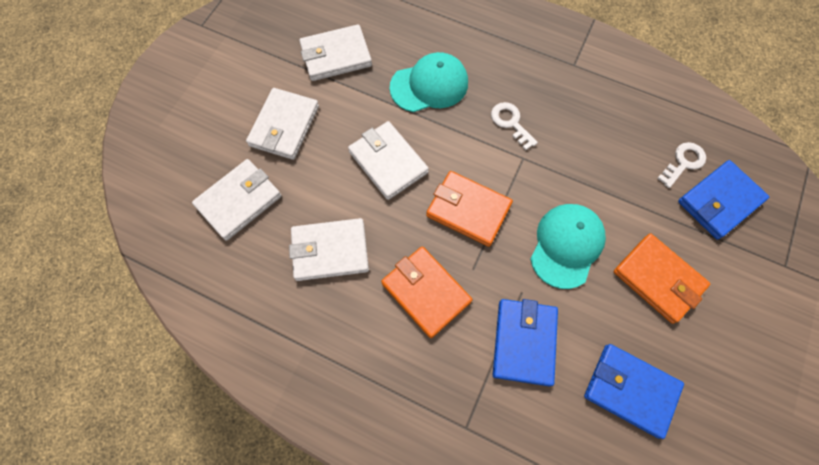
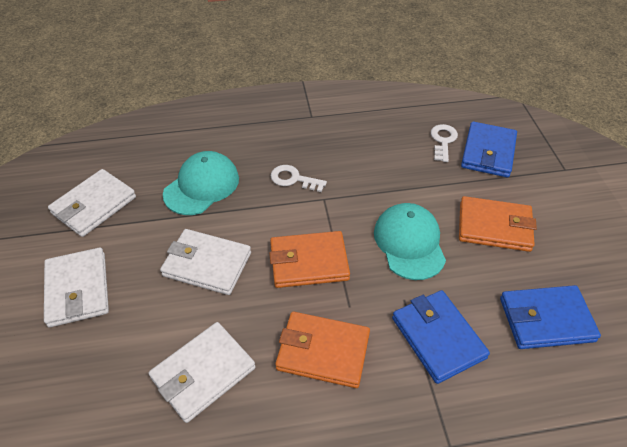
camera: 35 degrees left, 20 degrees down
(239, 201) = (70, 386): white wallet -> none

